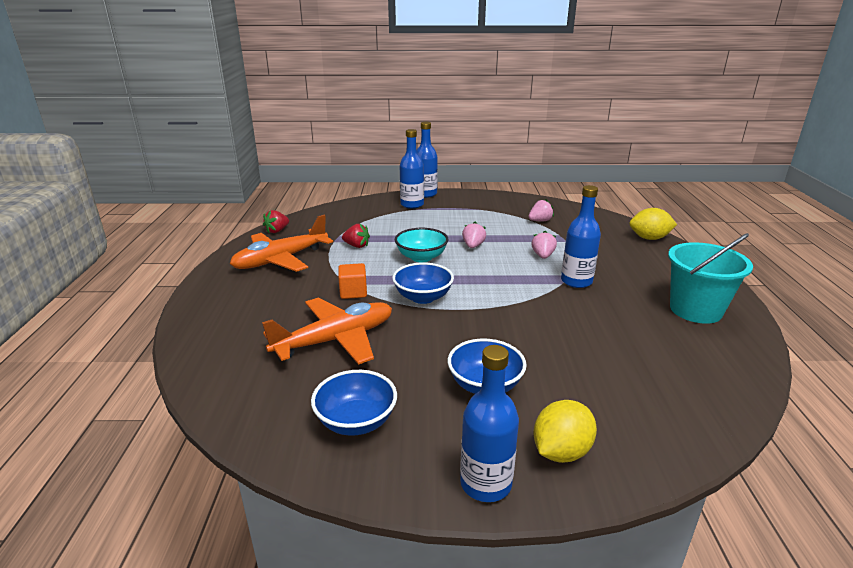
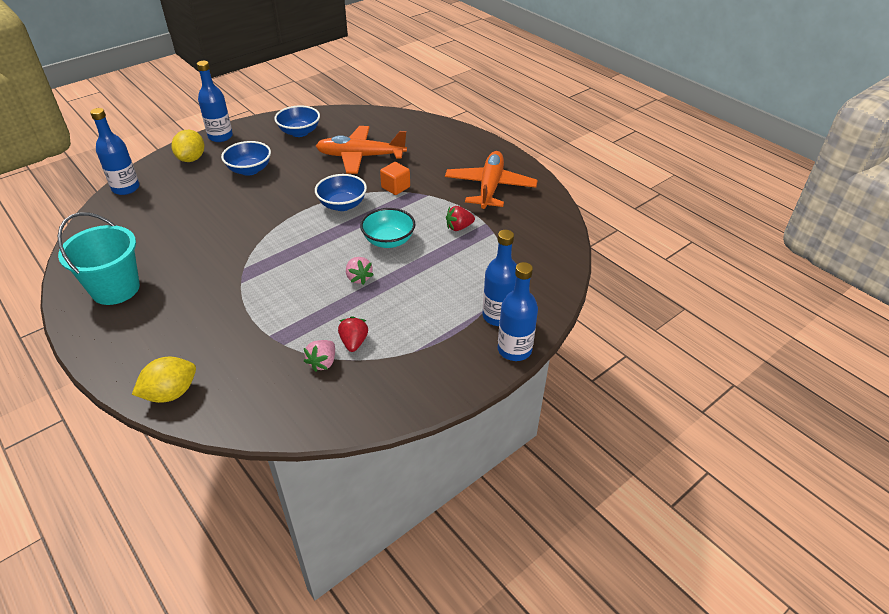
camera: 140 degrees right, 15 degrees up
(277, 231) = (550, 211): red strawberry -> red strawberry (354, 342)
(335, 340) = (360, 157): orange plane -> orange plane turned 75 degrees clockwise
(542, 256) = (281, 296): pink strawberry -> none
(576, 281) = (231, 276): blue bottle -> blue bottle (126, 188)

